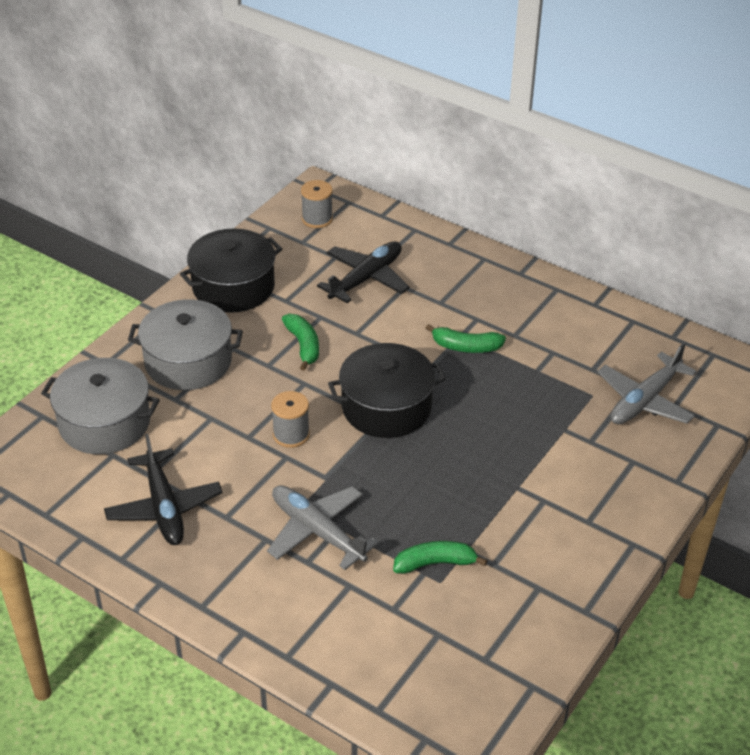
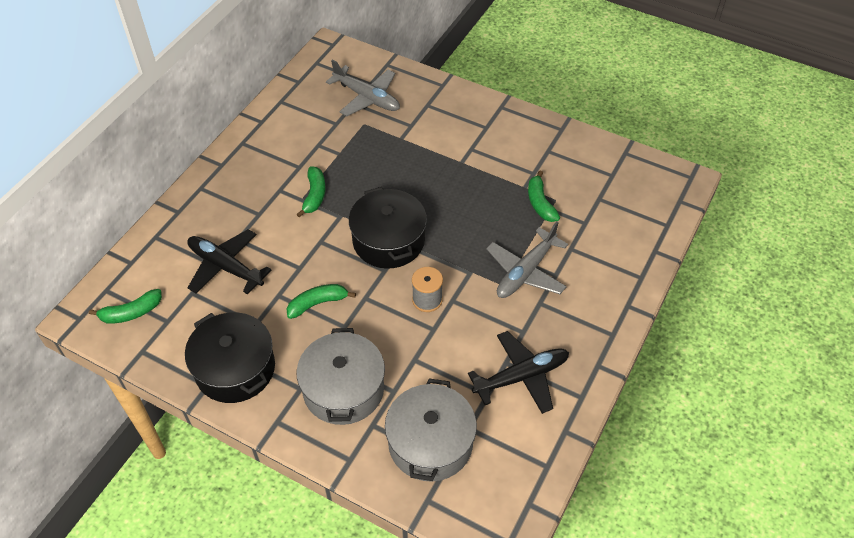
camera: 95 degrees left, 10 degrees up
(317, 219) = (131, 313): grey spool -> green banana

